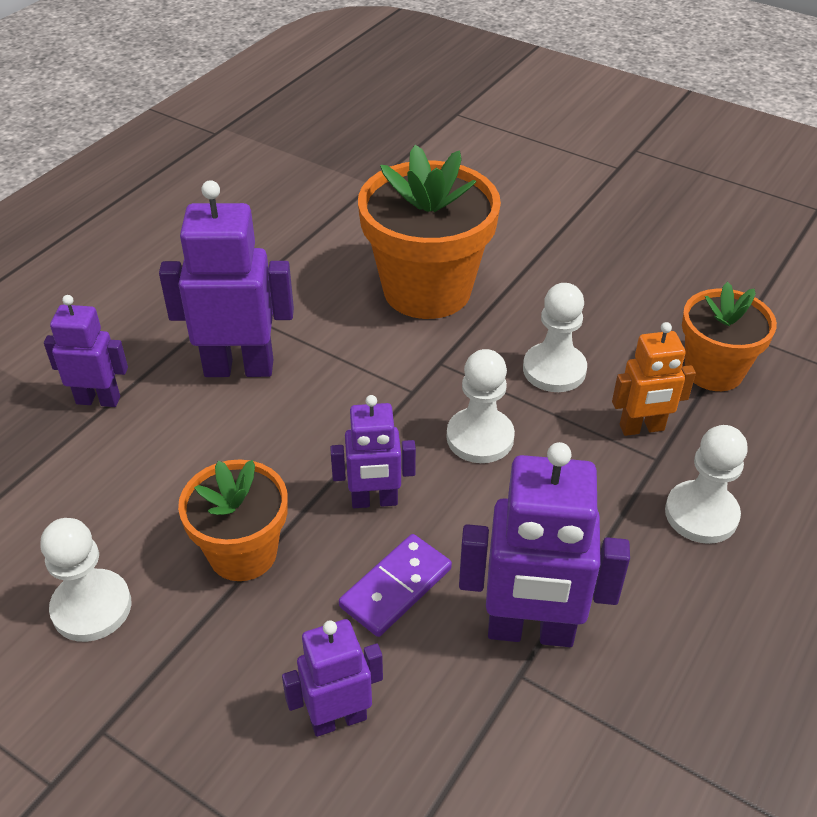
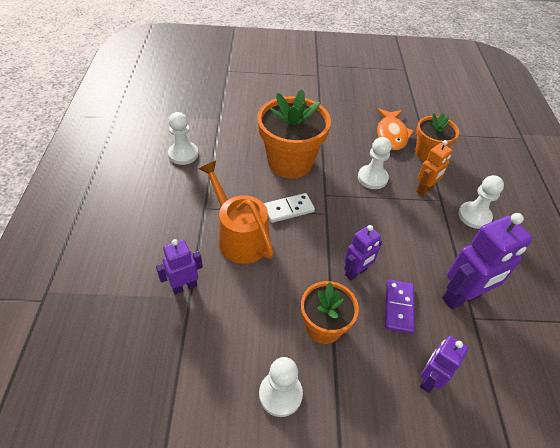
camera: 35 degrees left, 5 degrees up
(239, 368) = (240, 237): purple robot -> orange watering can
(355, 359) = (288, 209): none -> white domino
(480, 438) = (371, 222): white pawn -> white pawn (183, 154)
(668, 312) = (391, 134): none -> orange fish

